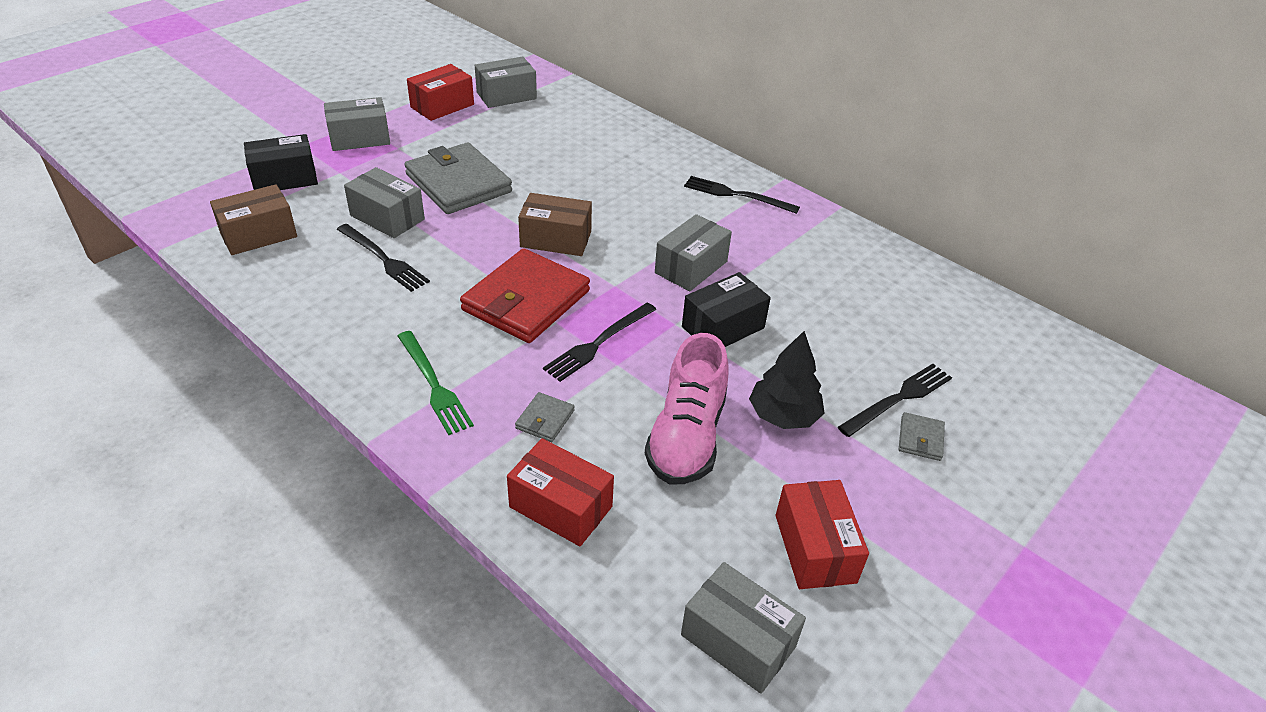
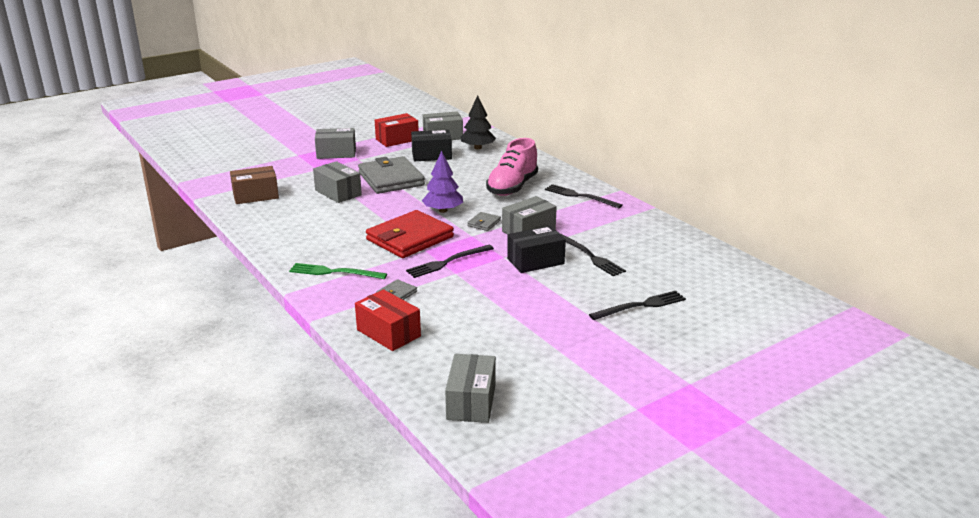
camera: 15 degrees right, 15 degrees down
(285, 178) = (281, 170): black box -> black box (431, 155)
(383, 259) = (327, 212): black fork -> black fork (590, 256)
(434, 385) = (334, 272): green fork -> green fork turned 120 degrees clockwise
(556, 239) = (443, 210): brown box -> purple tree
(686, 437) = (484, 310): pink shoe -> pink shoe (512, 187)
(738, 640) = (471, 402): grey box -> grey box turned 45 degrees clockwise
(783, 415) = (555, 306): black tree -> black tree (478, 148)
(815, 548) = (543, 368): red box -> none
(920, 439) = (645, 326): grey wallet -> grey wallet (484, 223)

